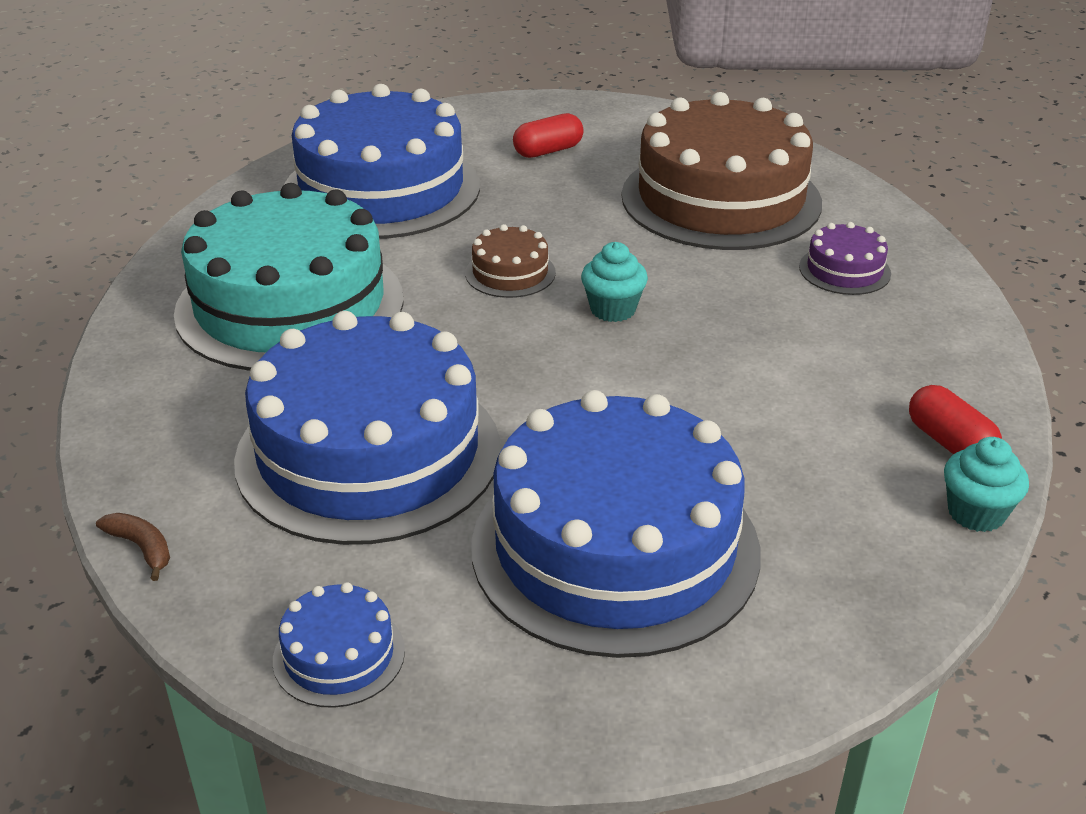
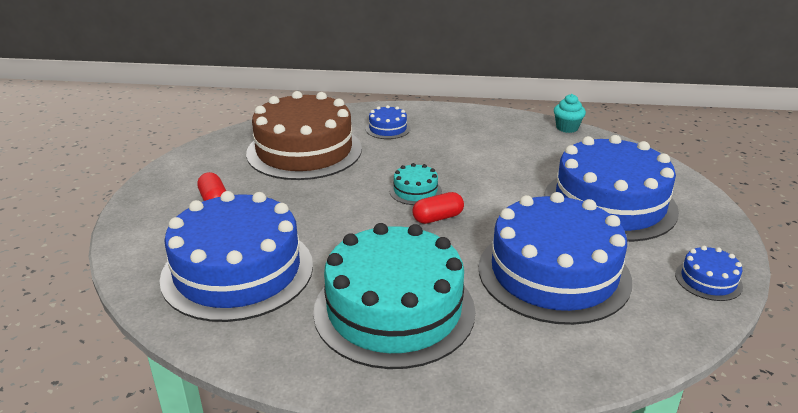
camera: 85 degrees left, 5 degrees down
(142, 548) = (658, 357): brown banana -> none
(510, 273) = (370, 221): brown cake -> none
(613, 309) = (415, 191): turquoise cupcake -> turquoise cake
(844, 270) = (388, 128): purple cake -> blue cake
(949, 443) = (523, 126): red capsule -> red capsule (438, 218)

